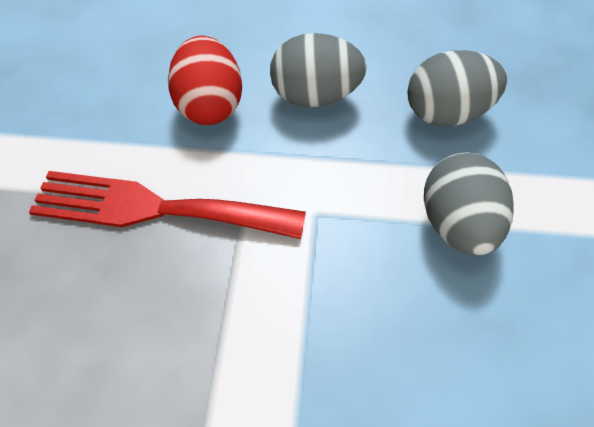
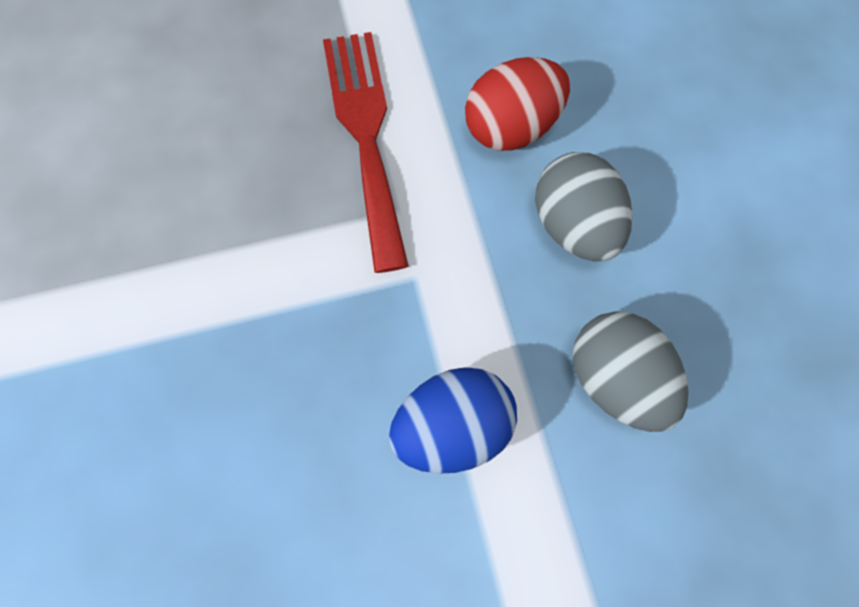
camera: 70 degrees right, 15 degrees up
(458, 226) = (452, 427): grey egg -> blue egg

